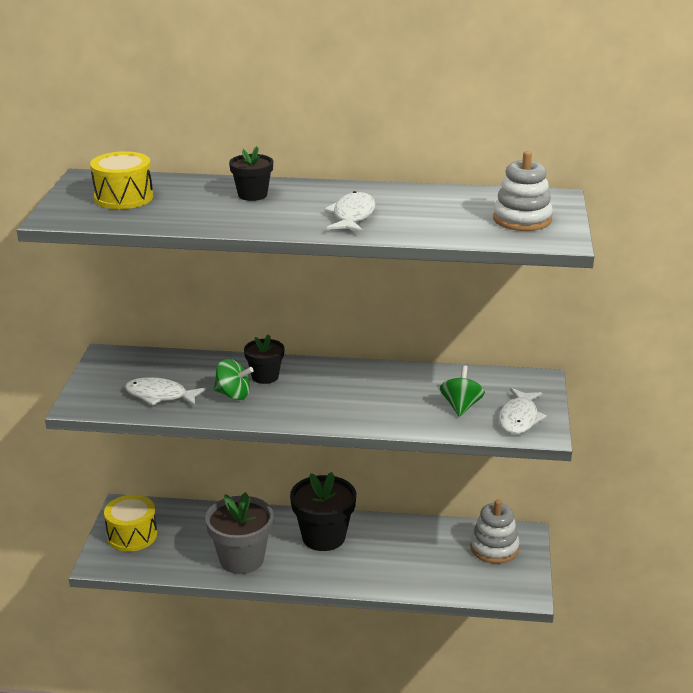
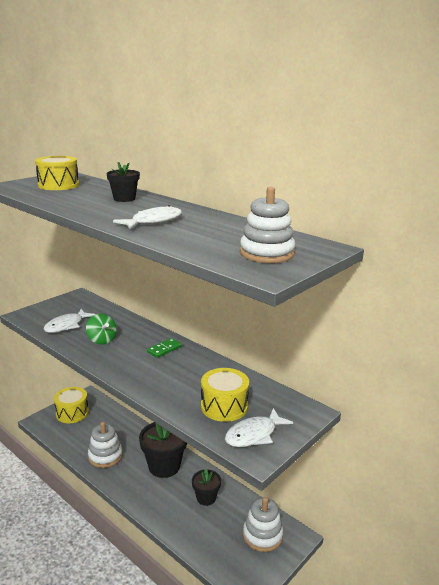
camera: 35 degrees right, 5 degrees down
(160, 396) = (66, 325): white fish -> white fish turned 105 degrees counterclockwise
(241, 559) = (105, 456): grey flower pot -> white stacking toy
(265, 376) = (135, 336): black flower pot -> black flower pot (206, 498)
(320, 377) = (164, 349): none -> green domino
(461, 406) = (224, 406): green spinning top -> yellow drum

